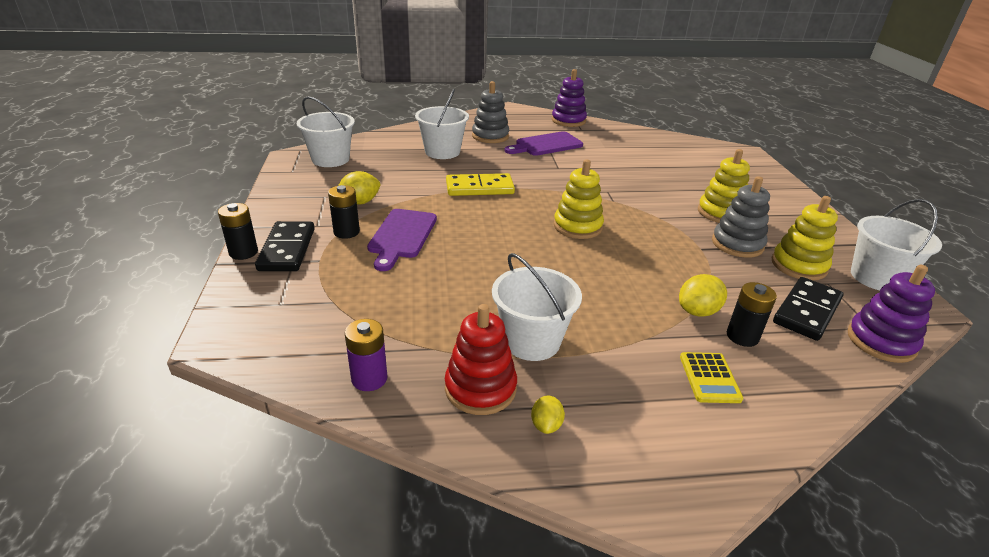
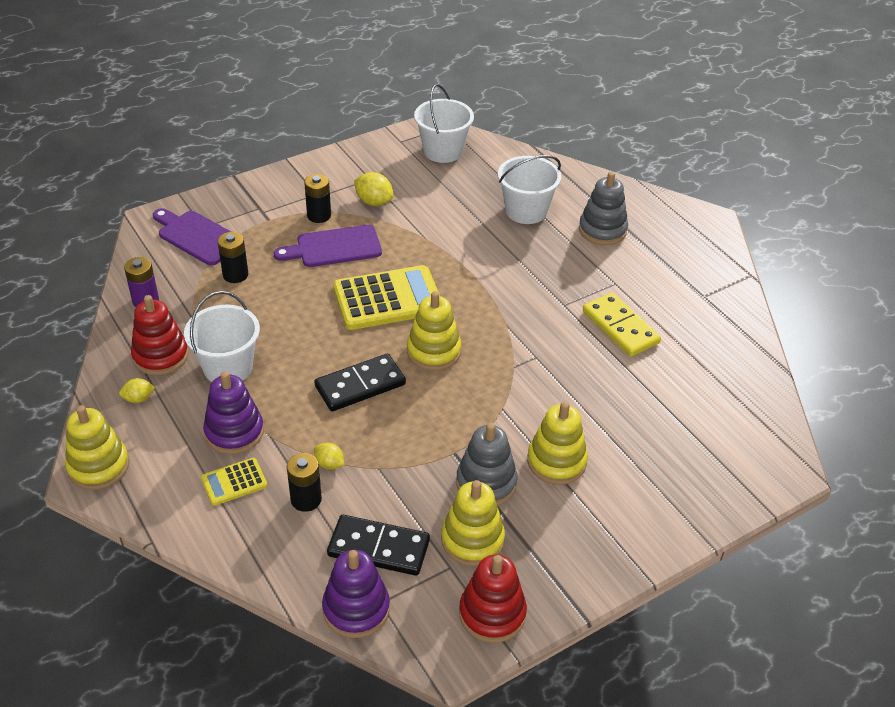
camera: 65 degrees right, 10 degrees up
(243, 252) = (254, 180): black battery -> black battery (235, 275)
(287, 249) = (272, 198): black domino -> black domino (360, 385)
(479, 188) = (463, 263): yellow domino -> yellow domino (620, 327)
(497, 229) = (388, 299): none -> yellow calculator
(546, 145) = (620, 279): purple cutting board -> purple cutting board (197, 236)
(568, 120) = (721, 278): purple stacking toy -> purple stacking toy (234, 432)
(655, 493) = (98, 466): none -> yellow stacking toy
(698, 311) = (329, 464): yellow lemon -> yellow lemon, size x0.62
(876, 277) = (492, 614): white bucket -> red stacking toy

